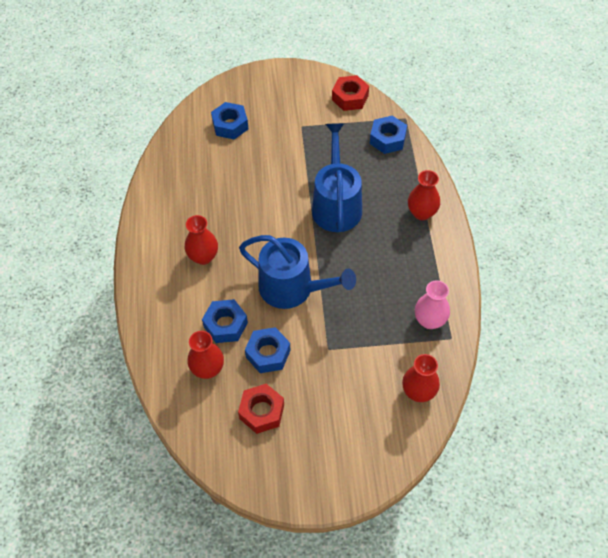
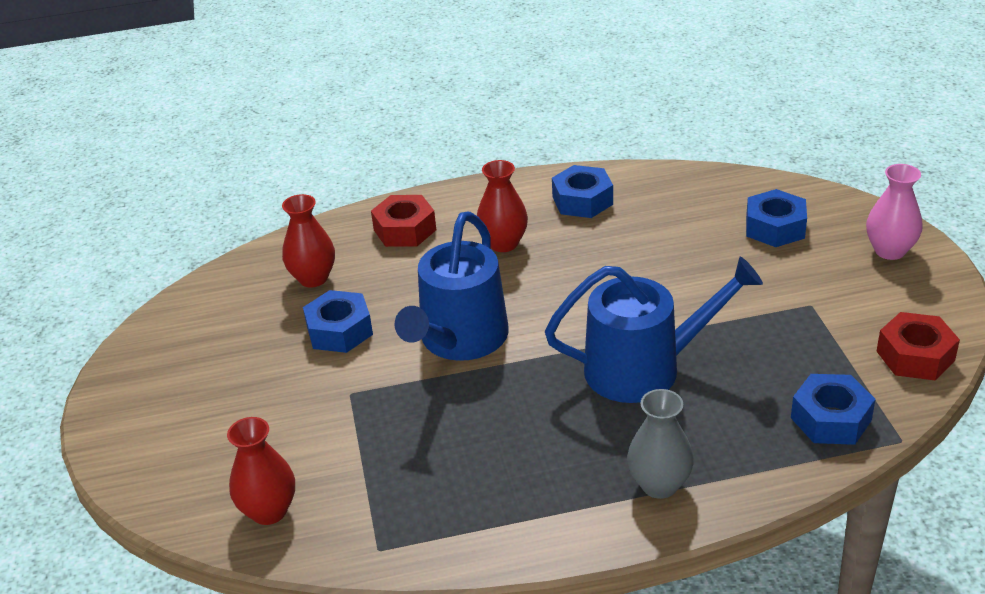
camera: 85 degrees right, 20 degrees down
(225, 325) = (387, 283): blue nut -> blue nut (582, 200)
(261, 411) = (244, 338): red nut -> red nut (405, 230)
(421, 213) = (659, 485): red vase -> grey vase
(429, 320) = (413, 515): pink vase -> pink vase (889, 250)

